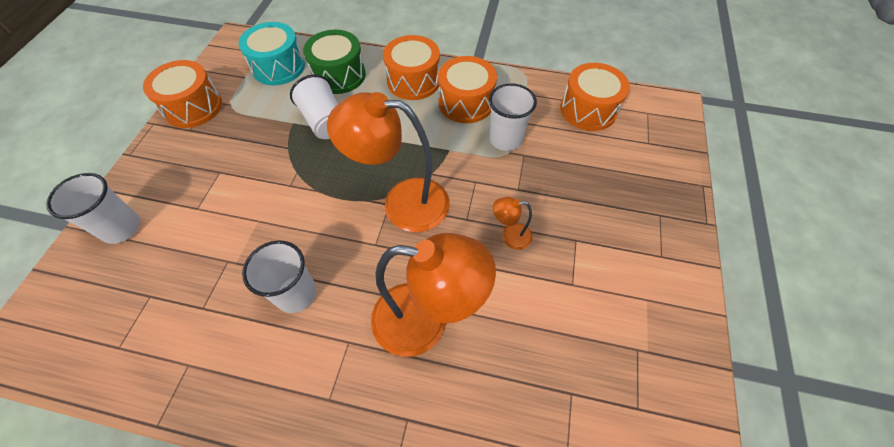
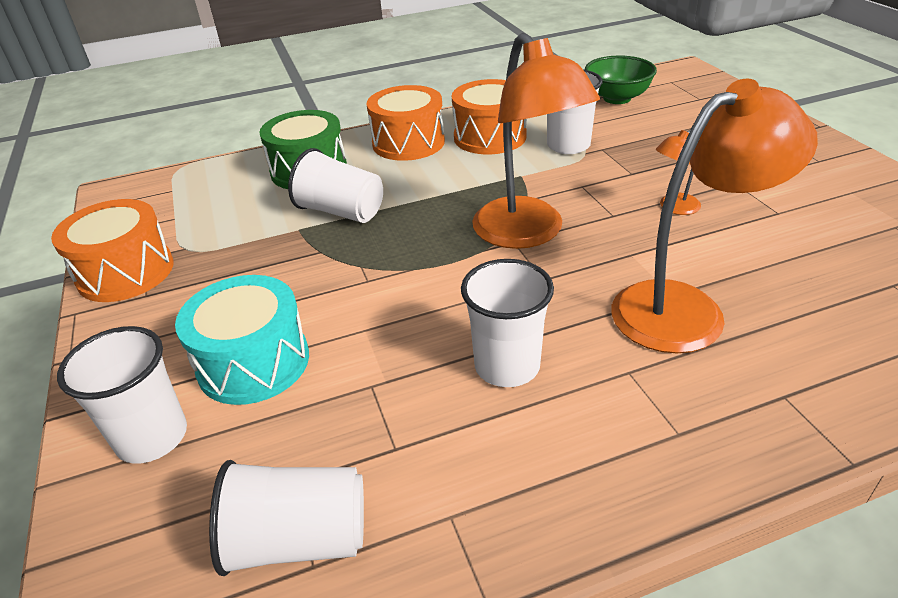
camera: 30 degrees left, 20 degrees down
(125, 330) = (299, 539): none -> white cup
(278, 67) = (215, 192): turquoise drum -> turquoise drum (253, 362)
(402, 203) = (527, 234): orange lamp -> orange lamp turned 90 degrees counterclockwise
(588, 110) = (617, 98): orange drum -> green bowl

